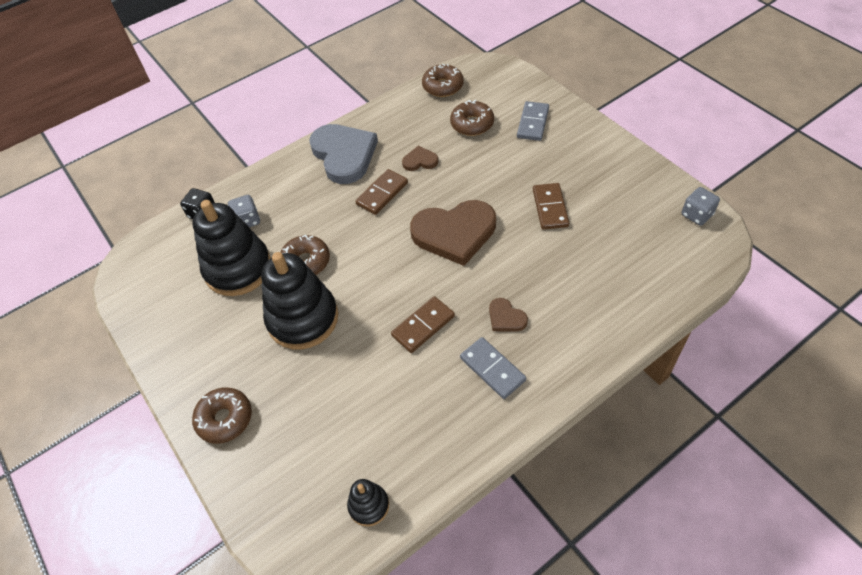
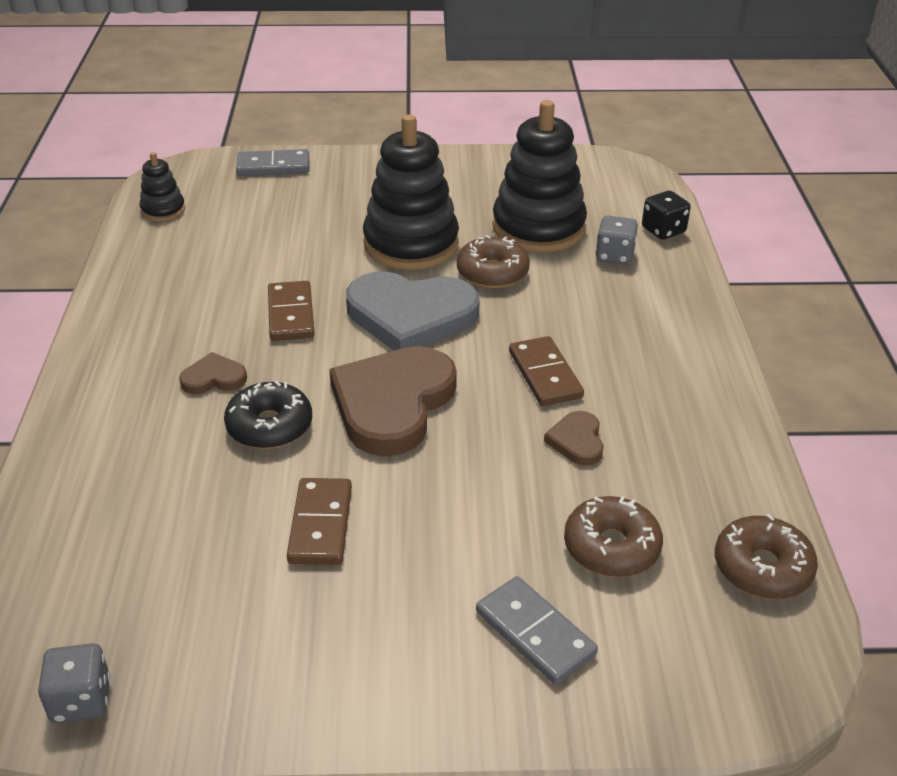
camera: 120 degrees right, 15 degrees down
(225, 419) = (353, 171): brown donut -> none
(344, 155) = (668, 374): grey heart -> grey heart (411, 316)
(420, 161) = (577, 441): brown heart -> brown heart turned 150 degrees clockwise
(492, 369) = (171, 334): grey domino -> grey domino (273, 166)
(515, 267) = (269, 426): none -> black donut
(550, 208) = (320, 524): brown domino -> brown domino turned 60 degrees clockwise

